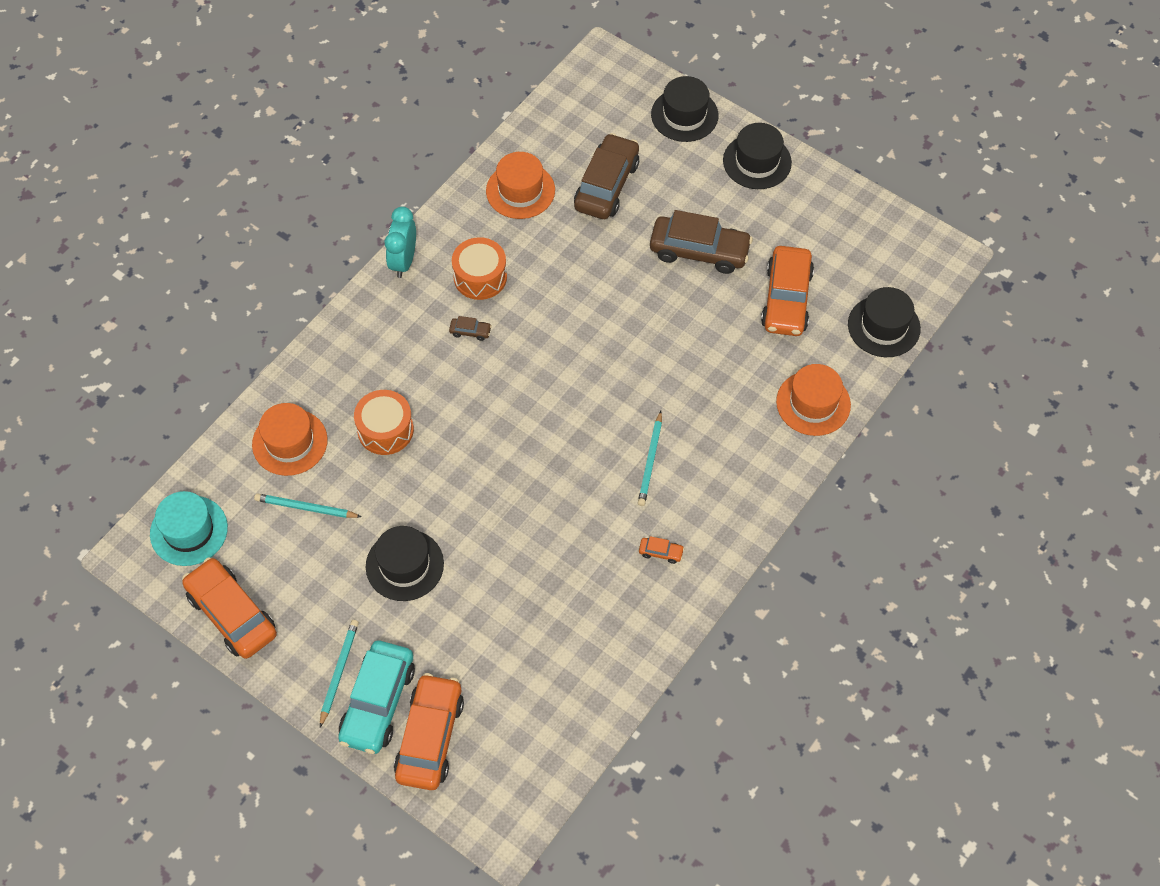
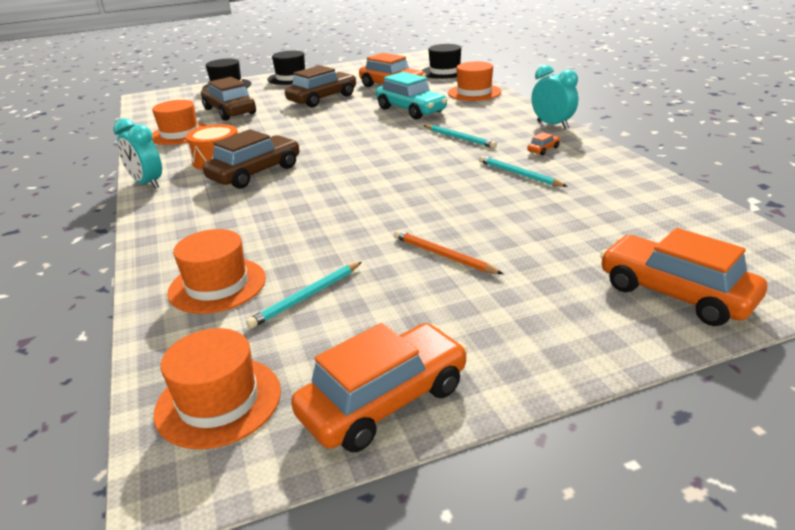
camera: 55 degrees left, 30 degrees down
(189, 530) = (218, 401): turquoise hat -> orange hat
(232, 614) = (384, 401): orange car -> orange car turned 150 degrees clockwise
(338, 672) = (544, 334): turquoise pencil -> turquoise pencil (519, 174)
(378, 703) = (607, 316): turquoise car -> turquoise car (411, 110)
(385, 430) = (285, 229): orange drum -> none
(404, 565) = (443, 255): black hat -> orange pencil
(470, 331) = (255, 173): brown car -> brown car, size x2.47
(740, 533) = (552, 125): none -> turquoise clock

